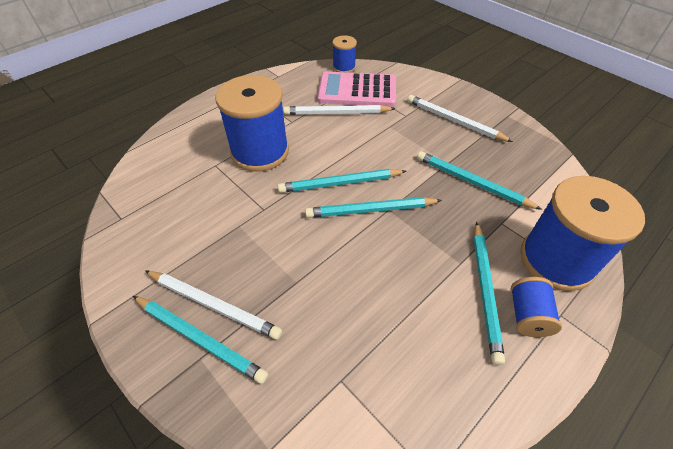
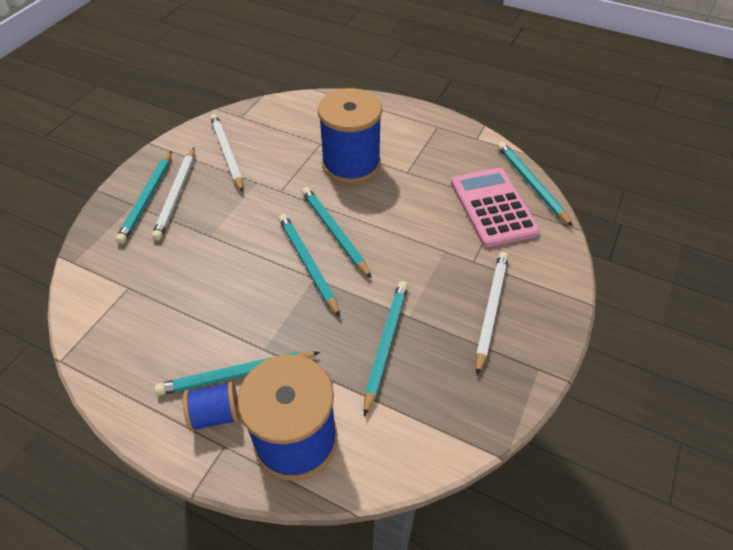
camera: 70 degrees right, 0 degrees up
(337, 113) = (441, 201): white pencil -> white pencil (227, 154)
(344, 67) = (531, 184): blue spool -> turquoise pencil

